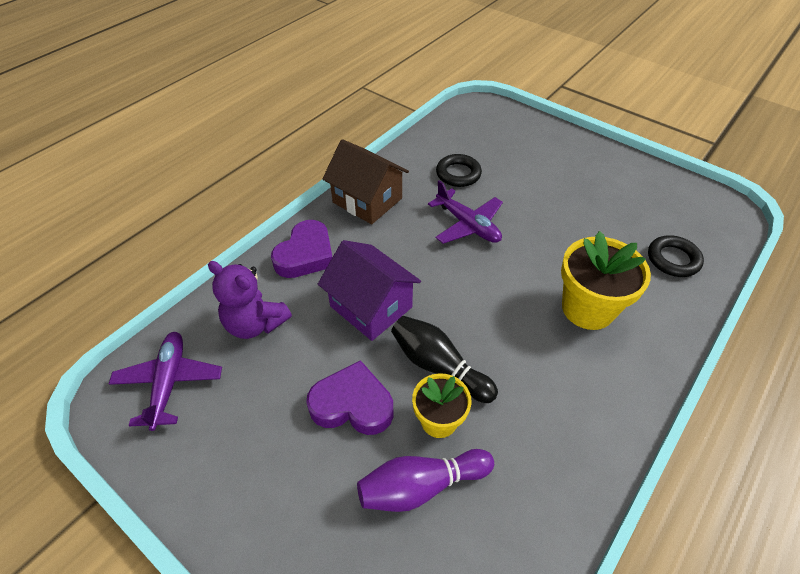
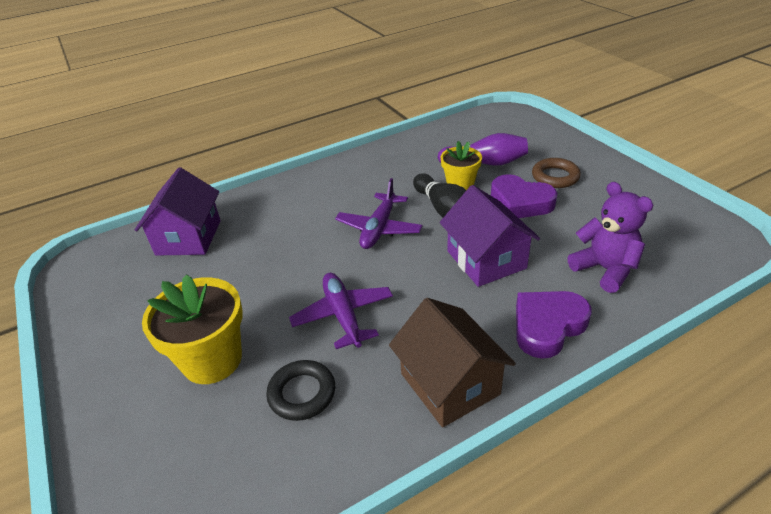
camera: 155 degrees left, 10 degrees down
(169, 383) = (680, 242): purple plane -> purple plane (379, 228)
(312, 477) = (555, 177): none -> brown ring
(588, 308) = (299, 220): yellow flower pot -> yellow flower pot (212, 360)
(673, 259) = (188, 237): black ring -> purple house

